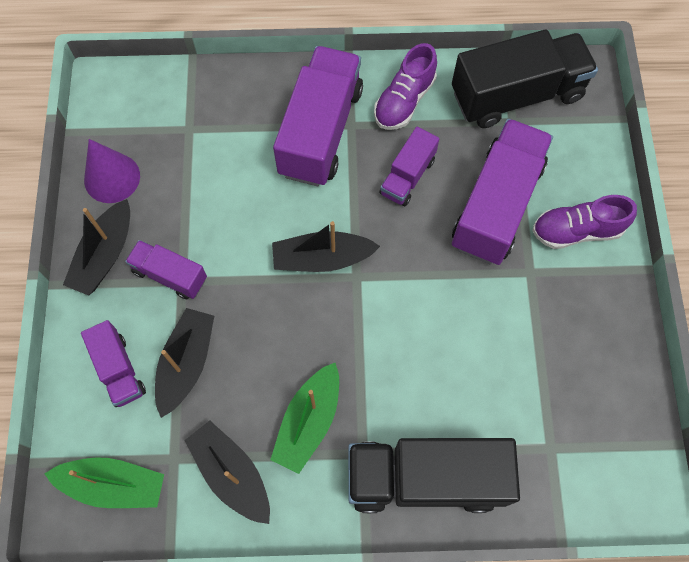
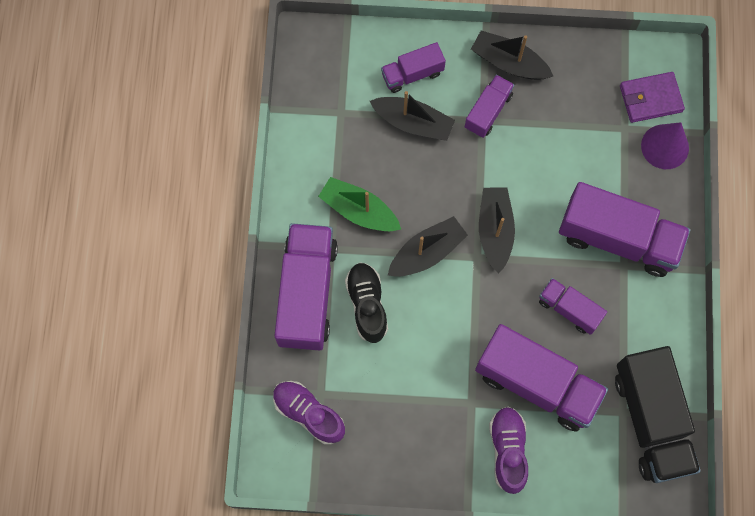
camera: 95 degrees right, 5 degrees up
(112, 178) = (579, 67): purple cone -> purple cone (665, 146)
(113, 485) = (326, 71): green boat -> none
(152, 104) = (650, 99): none -> purple wallet
(231, 474) = (325, 153): black boat -> black boat (427, 252)
(404, 101) = (647, 315): purple shoe -> purple shoe (309, 414)
(425, 478) = (307, 293): black truck -> purple truck
(431, 400) = (367, 305): none -> black shoe

